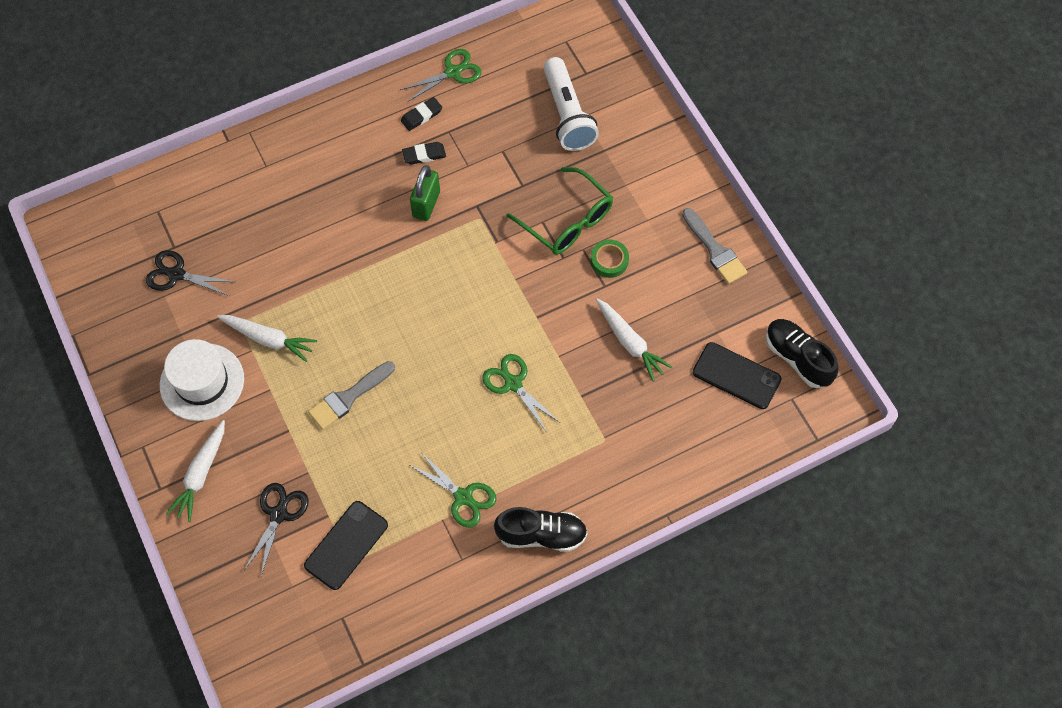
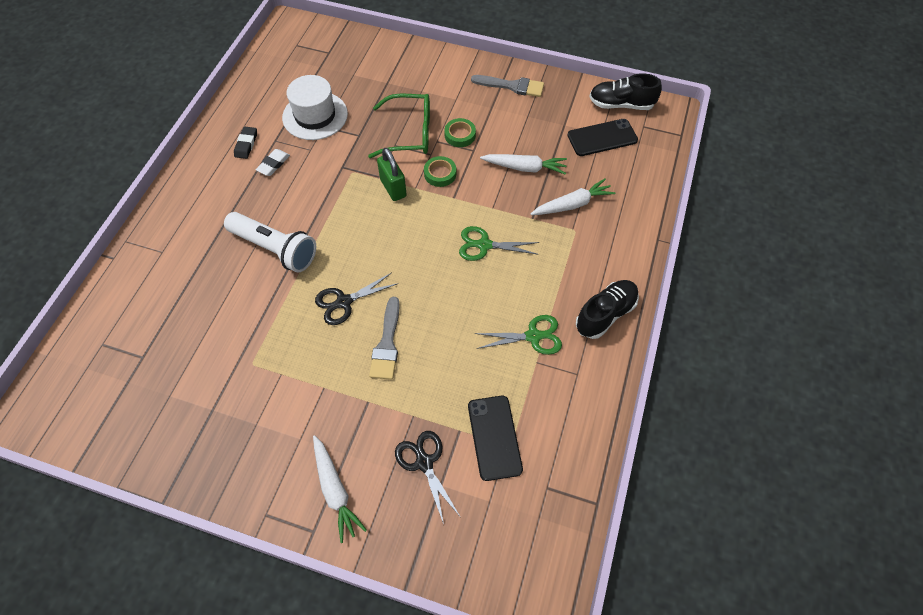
camera: 45 degrees left, 5 degrees down
(177, 274) = (165, 373): black scissors -> black scissors (344, 302)
(202, 382) = (265, 427): white hat -> white hat (315, 116)
(268, 339) = (286, 356): white carrot -> white carrot (572, 204)
(424, 155) = (273, 164): black eraser -> white eraser
(426, 204) = (307, 190): green padlock -> green padlock (393, 188)
(452, 72) = (240, 107): green scissors -> none
(550, 284) = (440, 174): none -> green tape
(567, 115) = (342, 80): white flashlight -> white flashlight (274, 249)

